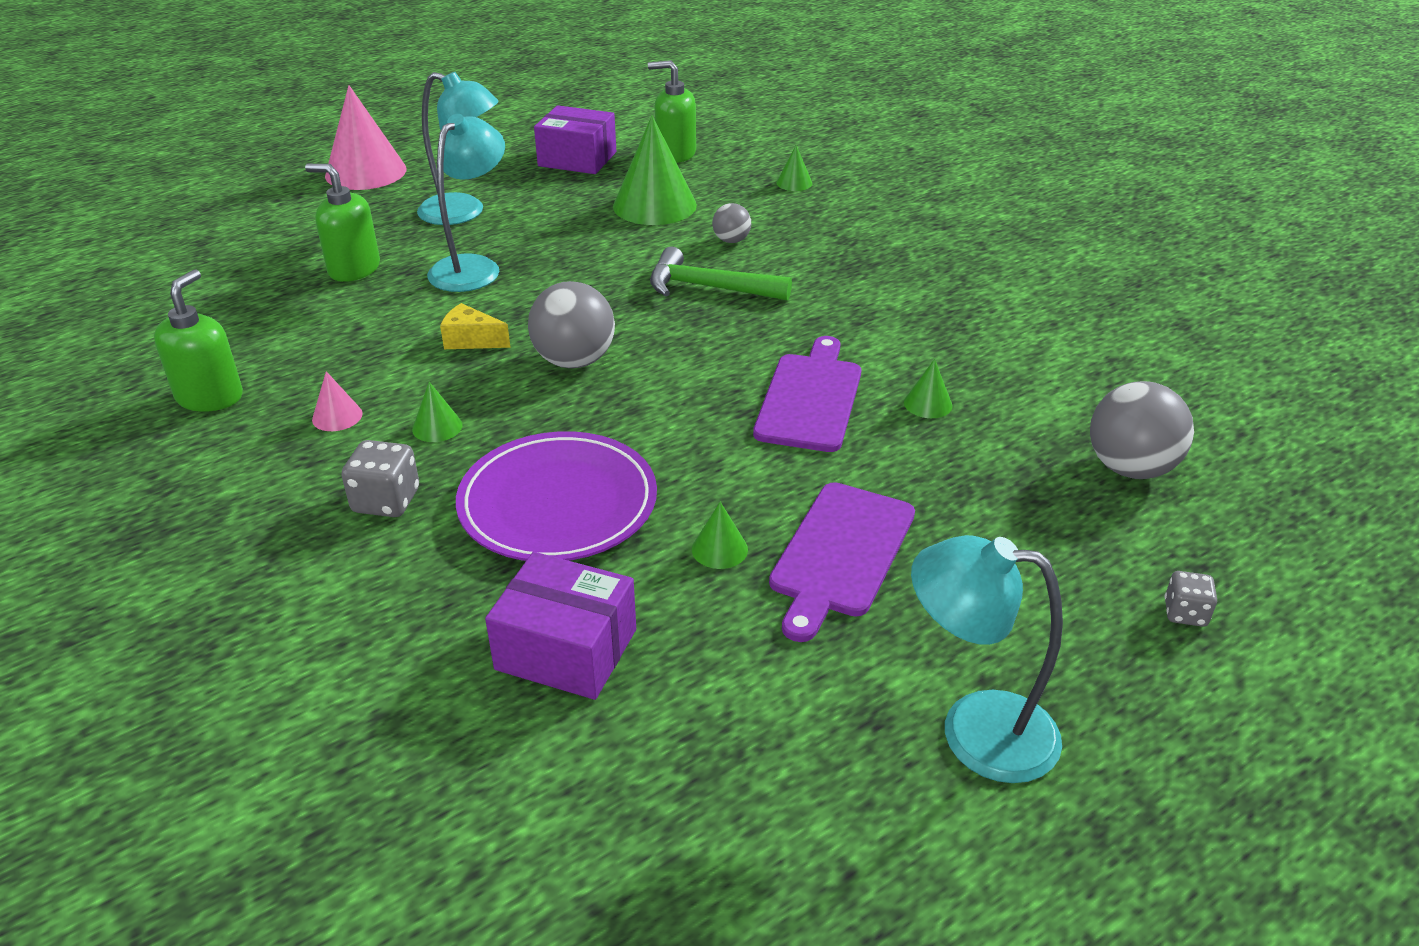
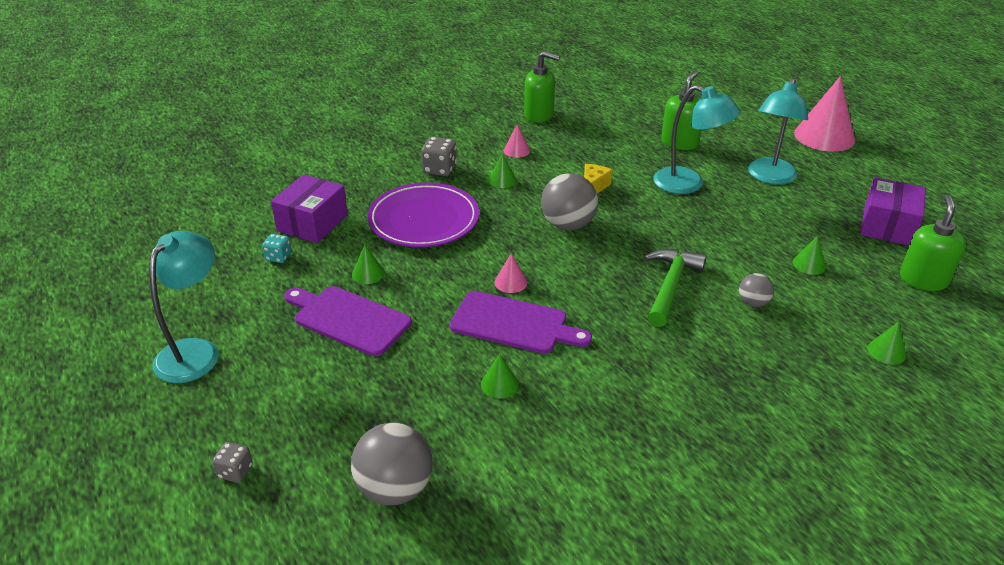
camera: 95 degrees right, 0 degrees up
(654, 205) = (809, 264): green cone -> green cone, size x0.45
(684, 677) = (278, 257): none -> turquoise dice
(720, 405) = (510, 282): none -> pink cone

